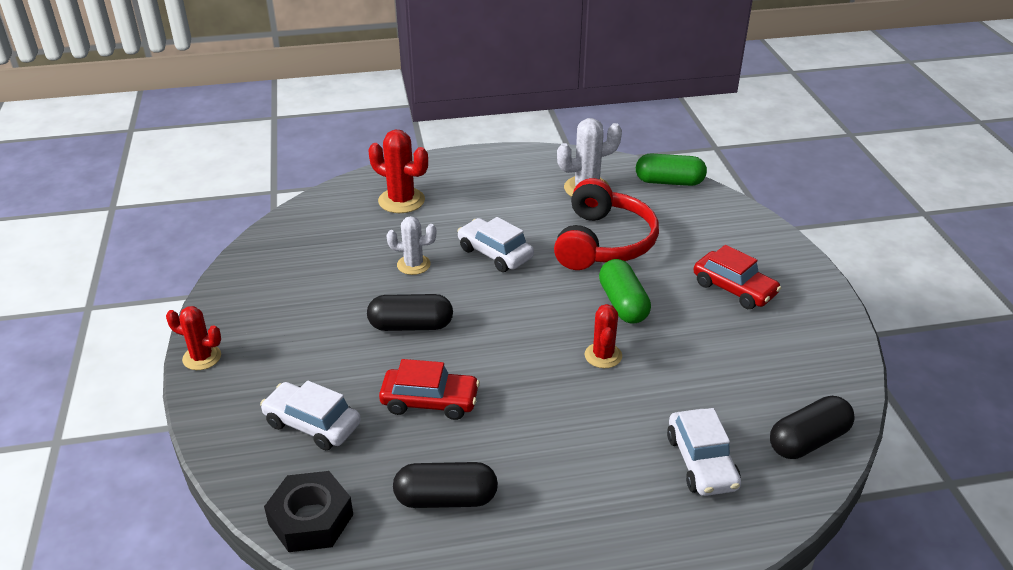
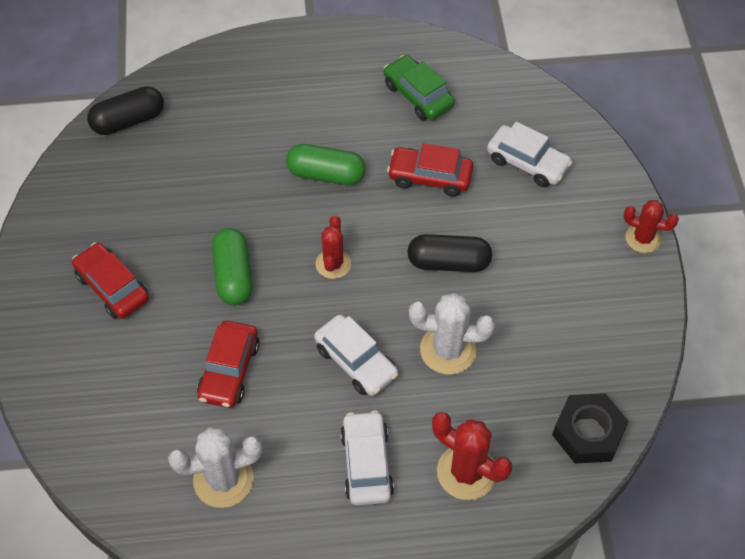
camera: 175 degrees left, 20 degrees up
(311, 519) = (515, 87): black nut -> black nut (588, 433)
(413, 265) = (448, 350): white cactus -> white cactus, size x1.52
(446, 498) = (418, 95): black capsule -> green car
(603, 242) = (229, 370): red headphones -> red car
(603, 355) = (270, 213): red cactus -> red cactus (333, 264)
(669, 182) = (110, 485): green capsule -> green capsule (326, 174)
(701, 462) = (219, 109): white car -> white car (366, 464)

